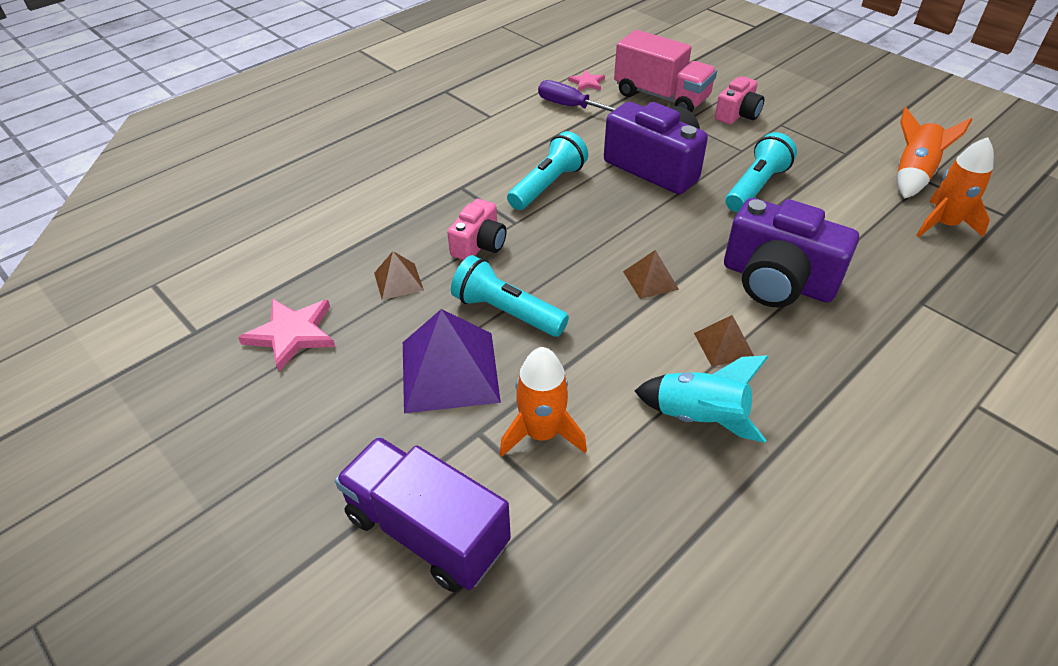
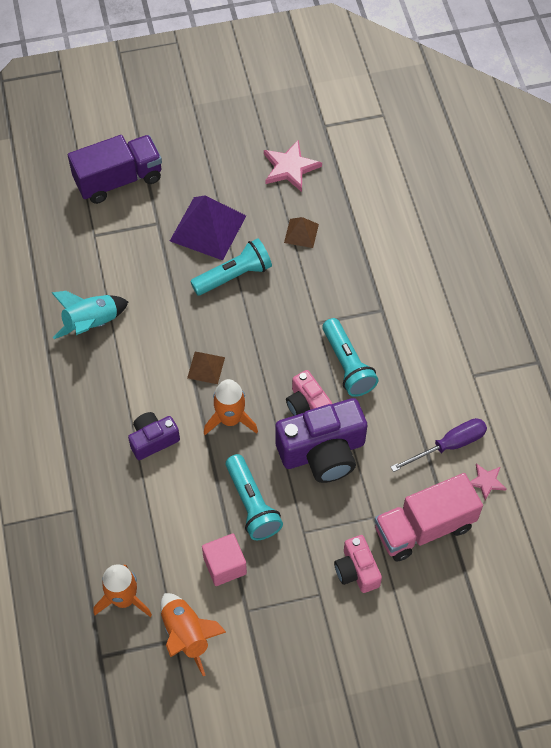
camera: 120 degrees right, 15 degrees up
(479, 244) = (307, 291): pink camera -> pink camera (307, 405)
(542, 433) = (136, 249): orange rocket -> orange rocket (230, 419)
(724, 345) = (127, 370): brown pyramid -> none
(777, 281) = (153, 440): purple camera -> purple camera, size x0.56
(829, 179) = (225, 565): none -> pink cube

